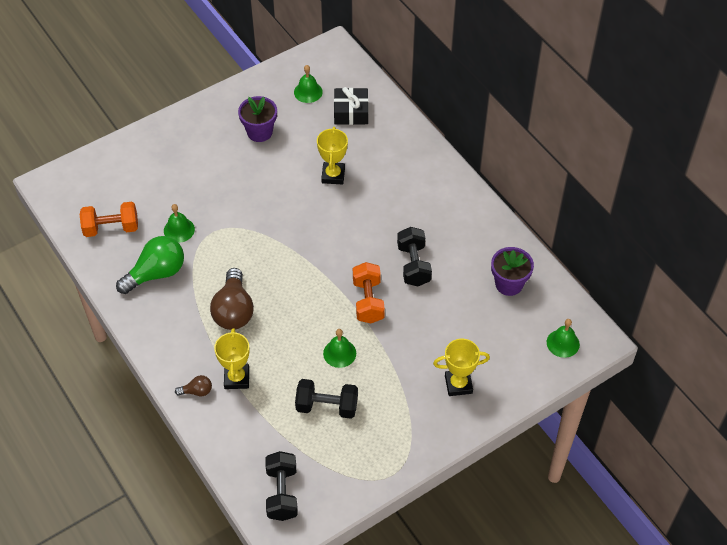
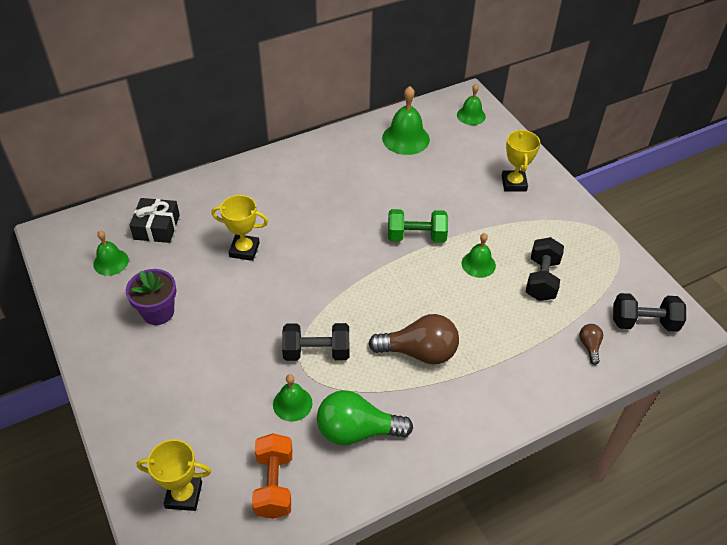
camera: 85 degrees left, 5 degrees down
(156, 273) = (357, 431): green light bulb -> green light bulb turned 60 degrees counterclockwise
(197, 391) = (527, 393): brown light bulb -> brown light bulb (589, 346)
(237, 378) = (509, 354): yellow trophy -> yellow trophy (184, 495)
(368, 301) = (416, 236): orange dumbbell -> green dumbbell
(413, 265) = (375, 199): black dumbbell -> black dumbbell (316, 352)
(509, 284) = (405, 138): purple flower pot -> green bell

